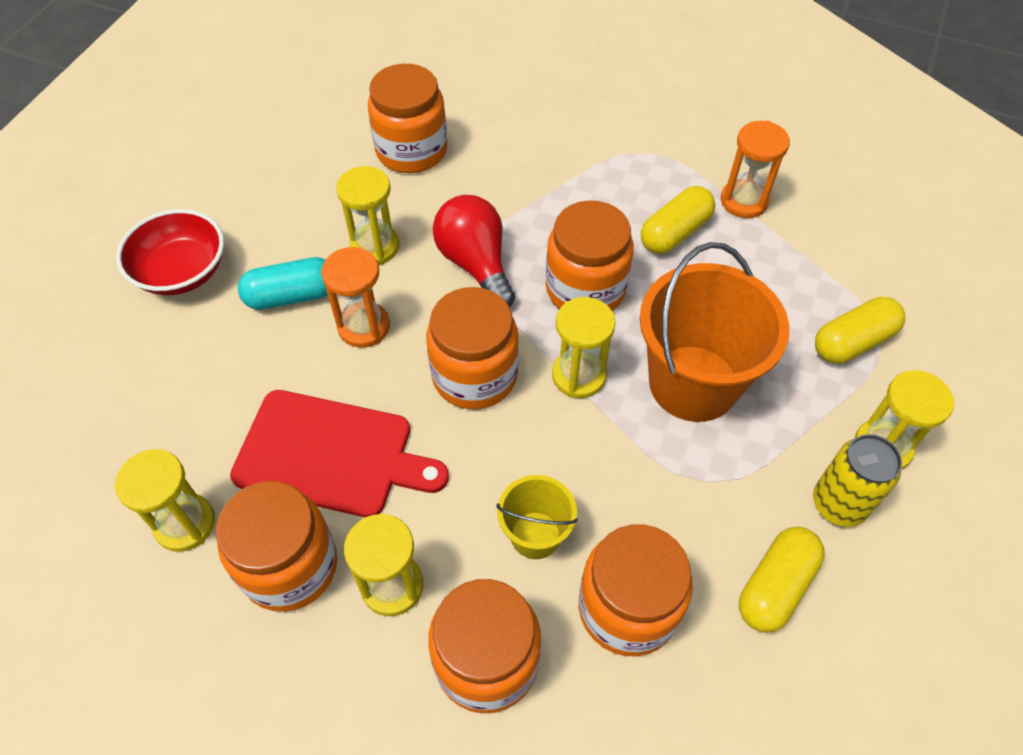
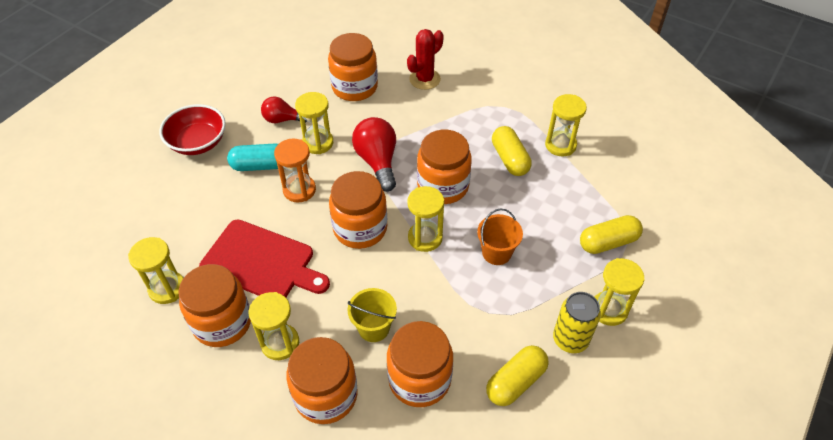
camera: 10 degrees right, 5 degrees down
(310, 216) = (282, 119): none -> red light bulb
(516, 125) = (424, 79): none -> red cactus
(675, 232) = (510, 159): yellow capsule -> yellow capsule turned 75 degrees counterclockwise
(693, 383) = (496, 253): orange bucket -> orange bucket, size x0.51
(744, 201) = (560, 145): orange hourglass -> yellow hourglass

